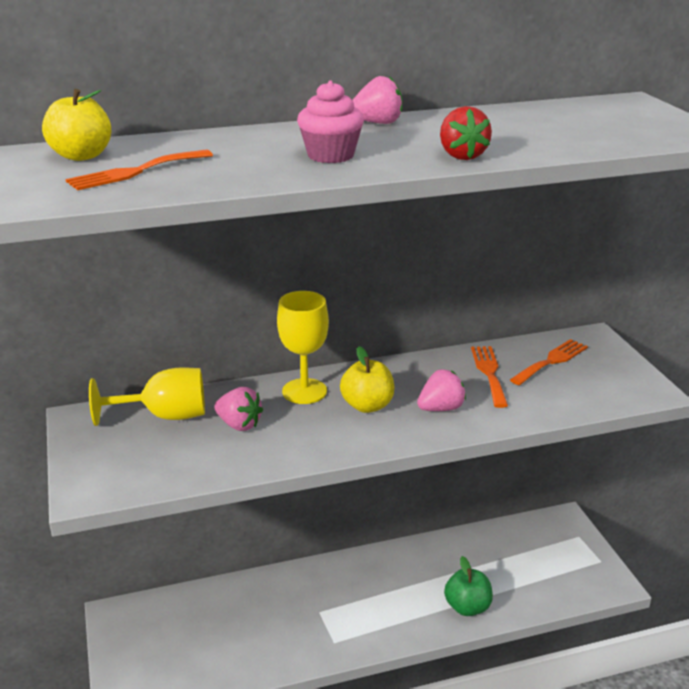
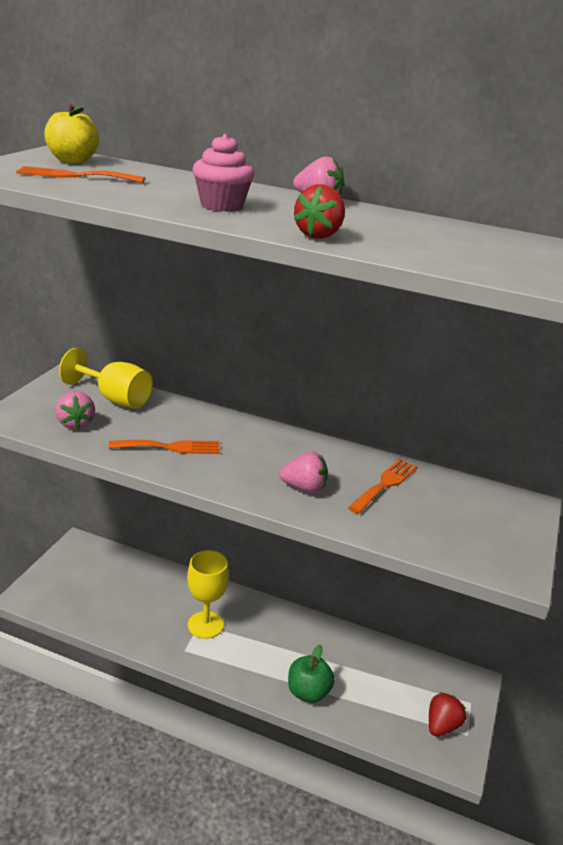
camera: 35 degrees right, 0 degrees up
(239, 424) = (149, 426): pink strawberry -> pink strawberry (75, 423)
(304, 391) = (224, 427): yellow goblet -> yellow goblet (205, 625)
(367, 406) = (253, 458): yellow apple -> none
(551, 361) = (456, 502): orange fork -> orange fork (170, 447)
(579, 566) = (442, 726): none -> red strawberry

